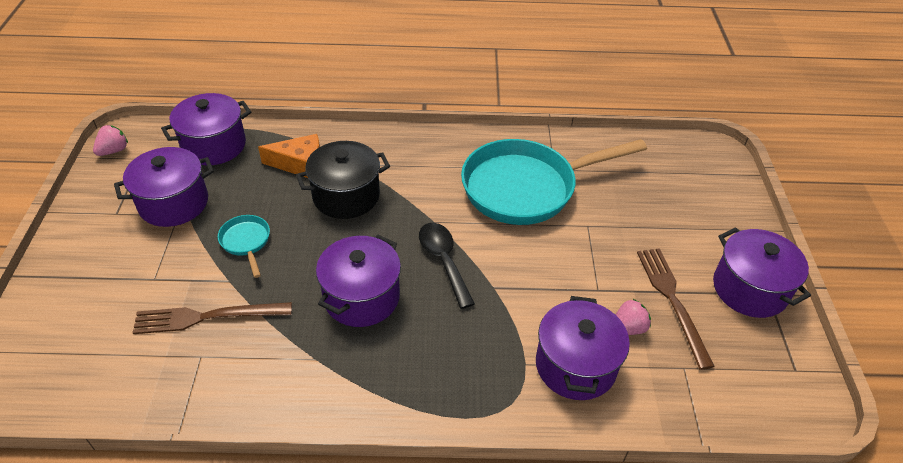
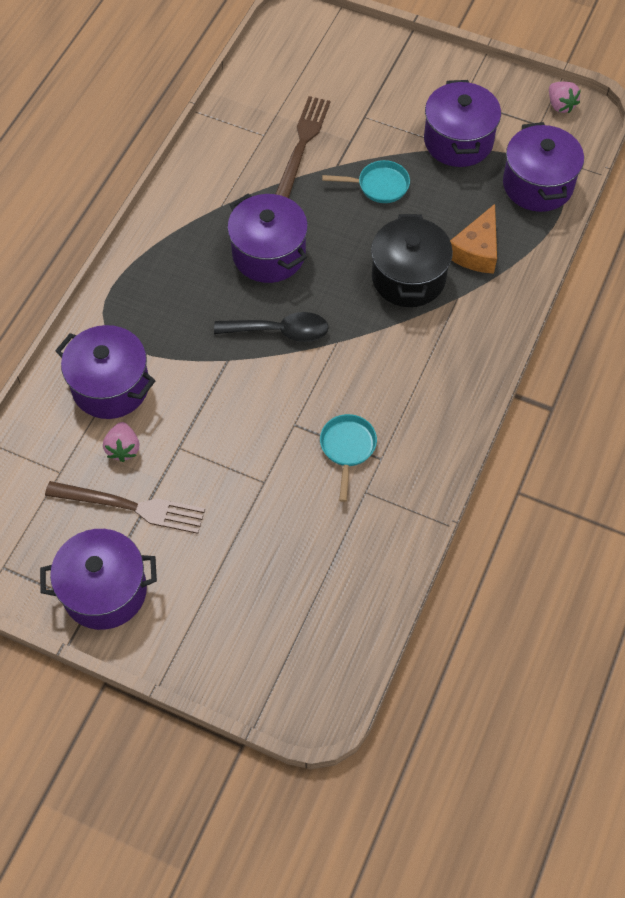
camera: 115 degrees right, 15 degrees up
(526, 188) = (347, 448): turquoise pan -> turquoise pan, size x0.42

